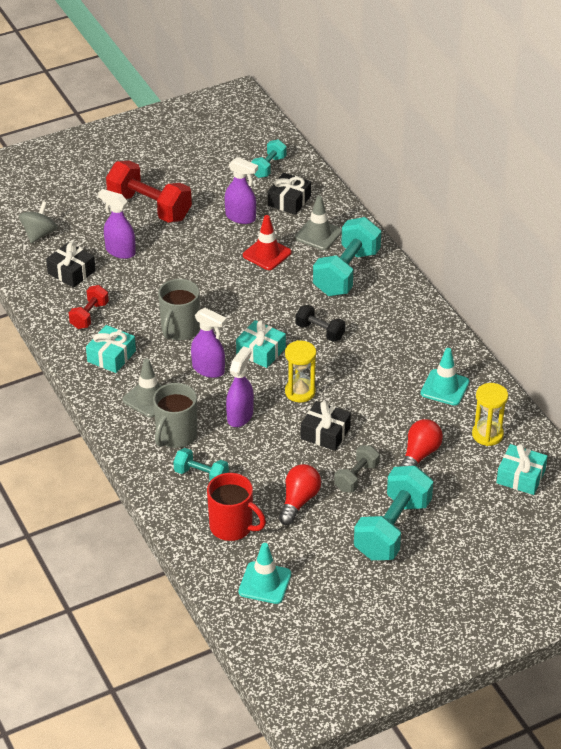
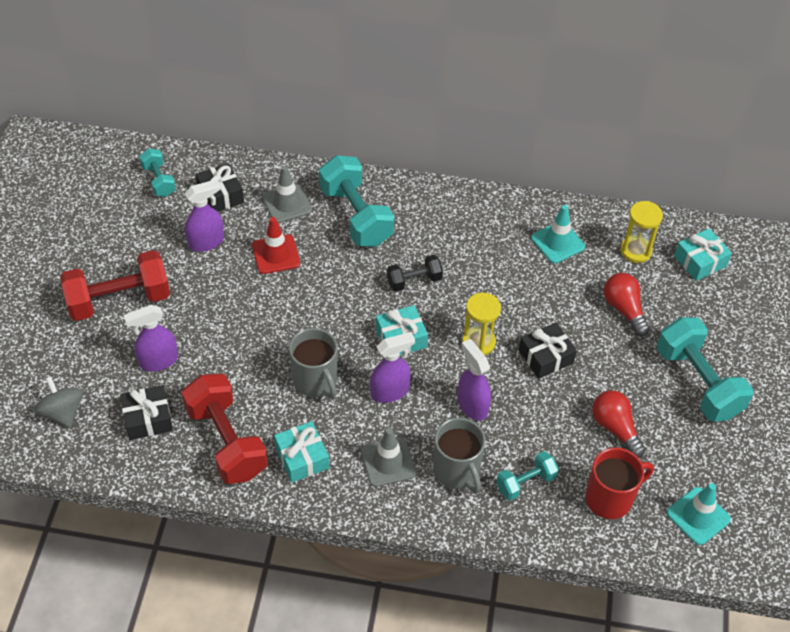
camera: 55 degrees left, 10 degrees up
(89, 315) = (226, 441): red dumbbell -> red dumbbell, size x1.87
(356, 477) = (617, 369): grey dumbbell -> none

